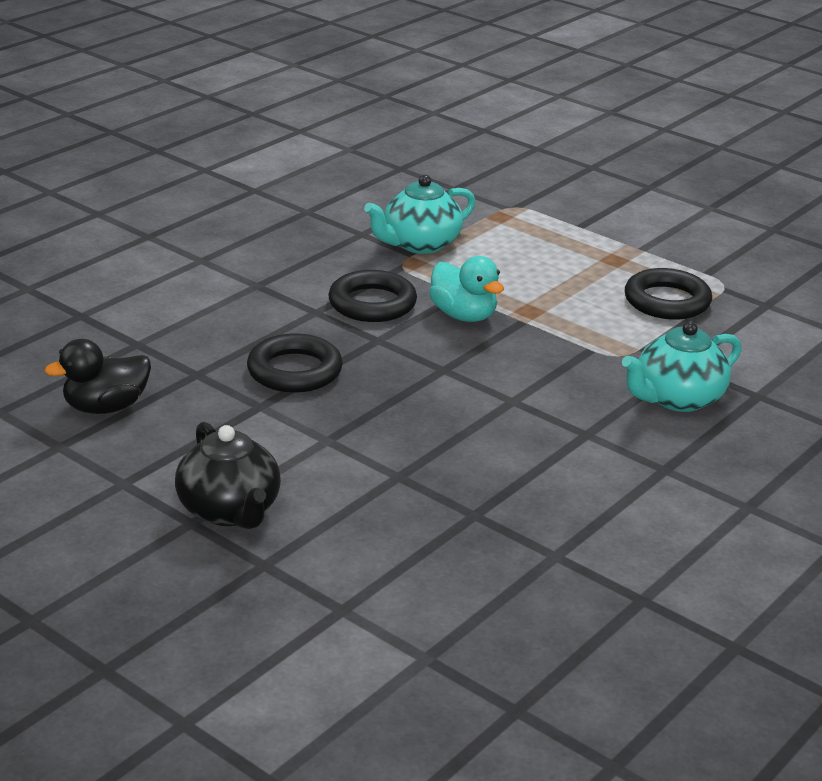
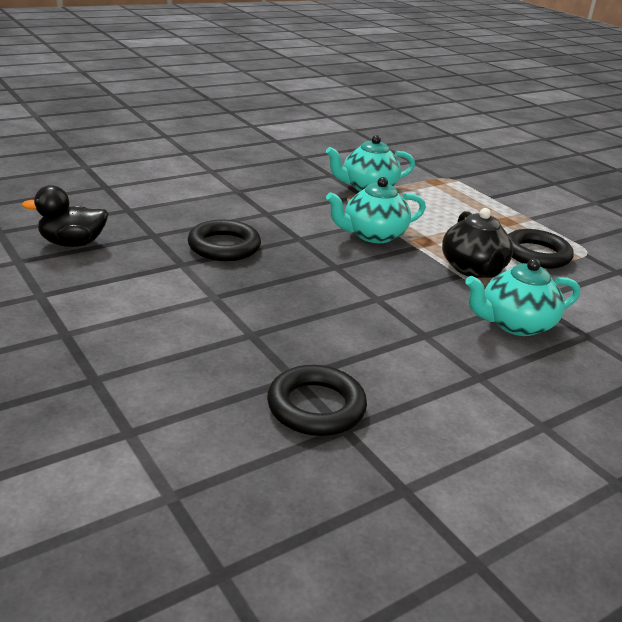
camera: 15 degrees right, 0 degrees up
(229, 511) = (100, 331): black teapot -> black teapot (473, 269)
(372, 303) = (310, 216): black ring -> black ring (316, 407)
(464, 315) = (373, 235): turquoise duck -> turquoise teapot

